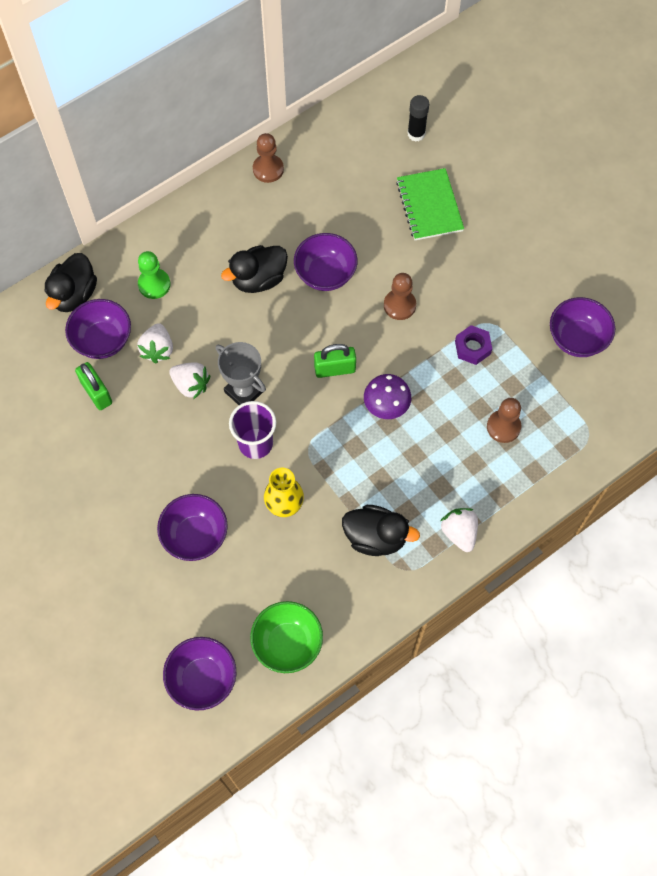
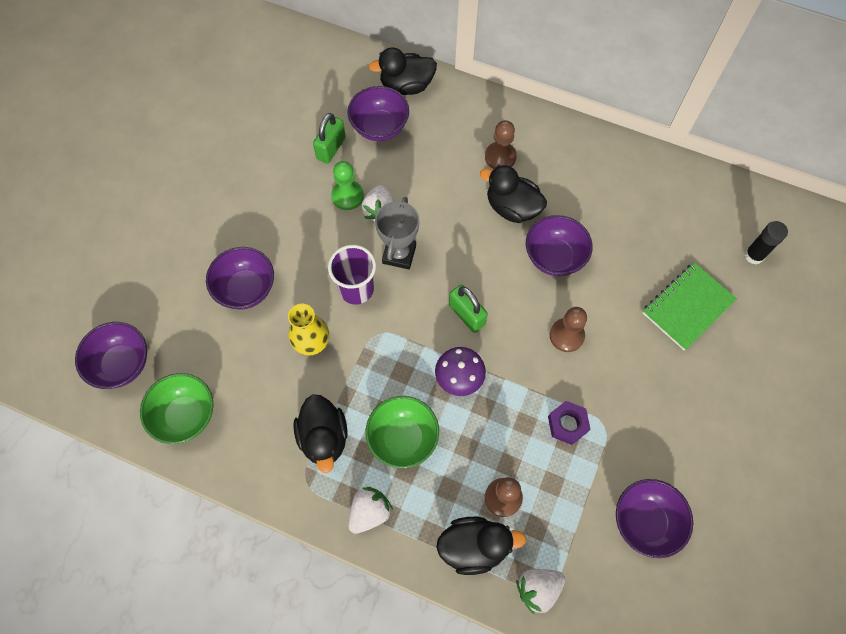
camera: 60 degrees right, 0 degrees up
(154, 284) = (453, 135): green pawn -> green pawn (347, 196)
(158, 349) = (396, 170): white strawberry -> white strawberry (538, 589)
(268, 169) = (623, 157): brown pawn -> brown pawn (500, 157)
(412, 475) = (403, 438): none -> green bowl
(529, 469) = (474, 546): none -> black duck

